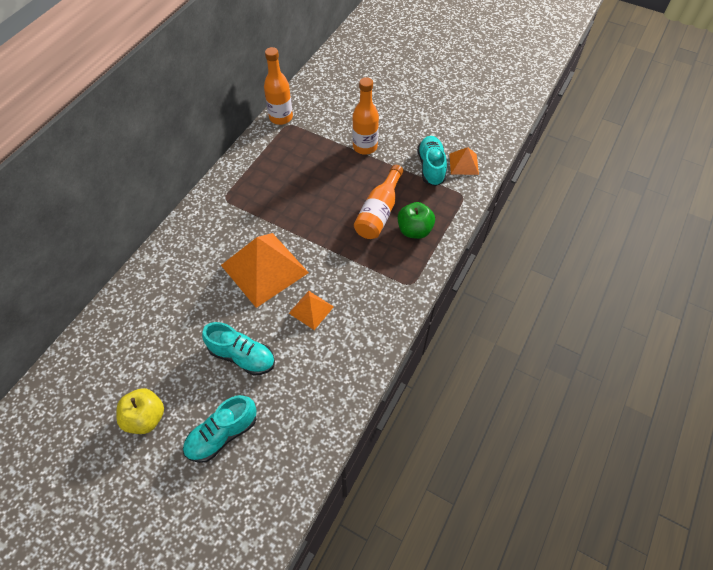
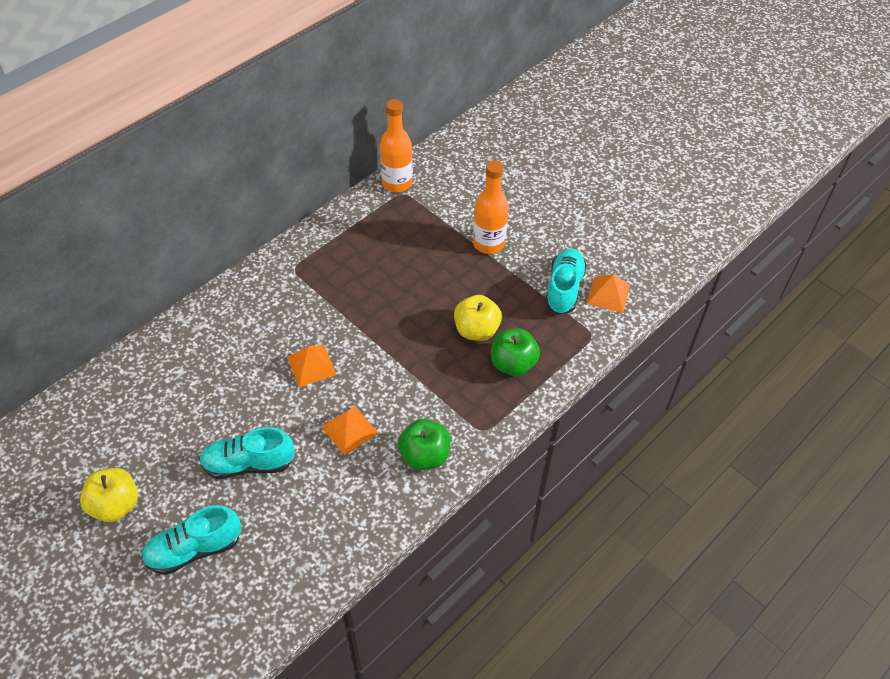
camera: 15 degrees right, 5 degrees down
(242, 356) = (248, 464): turquoise shoe -> turquoise shoe turned 135 degrees clockwise
(264, 268) = (311, 365): orange pyramid -> orange pyramid, size x0.49
(374, 314) = (425, 455): none -> green apple
(379, 212) = (476, 330): orange bottle -> yellow apple

